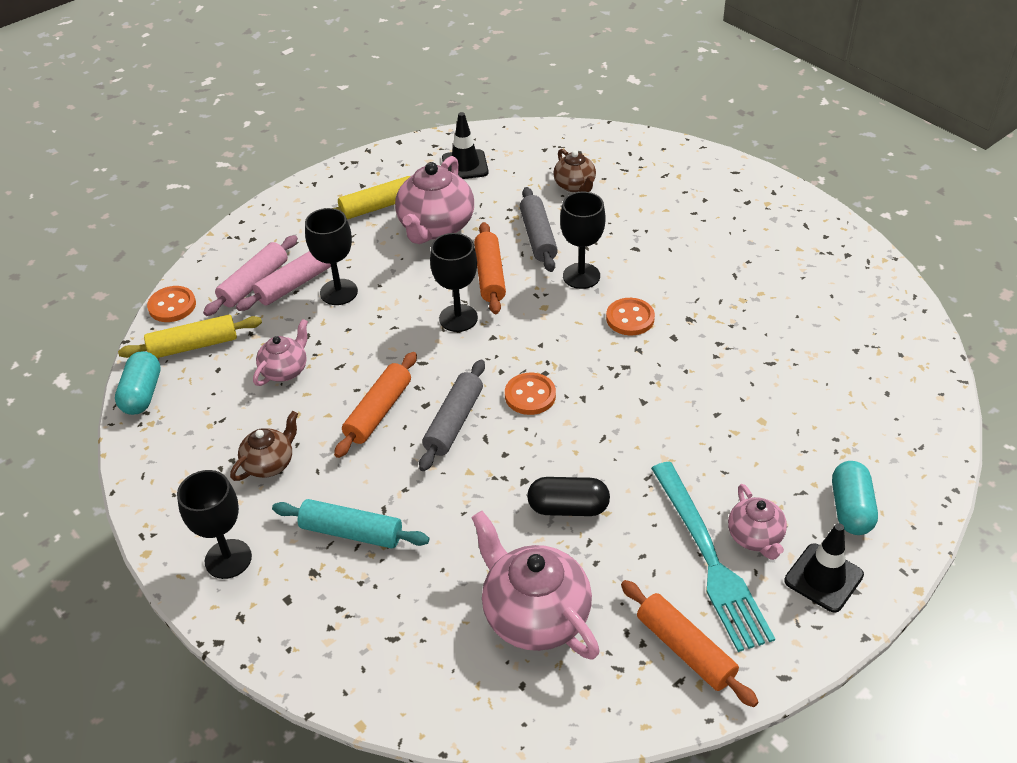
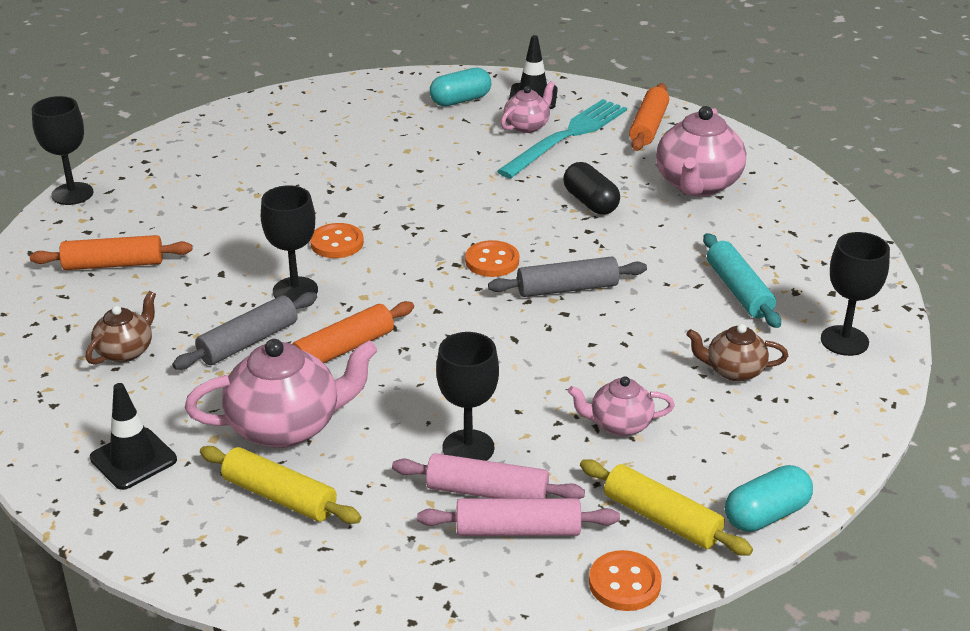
camera: 125 degrees left, 10 degrees down
(378, 411) = (603, 336): orange rolling pin -> orange rolling pin (113, 264)
(458, 318) = (430, 342): black goblet -> black goblet (72, 194)

